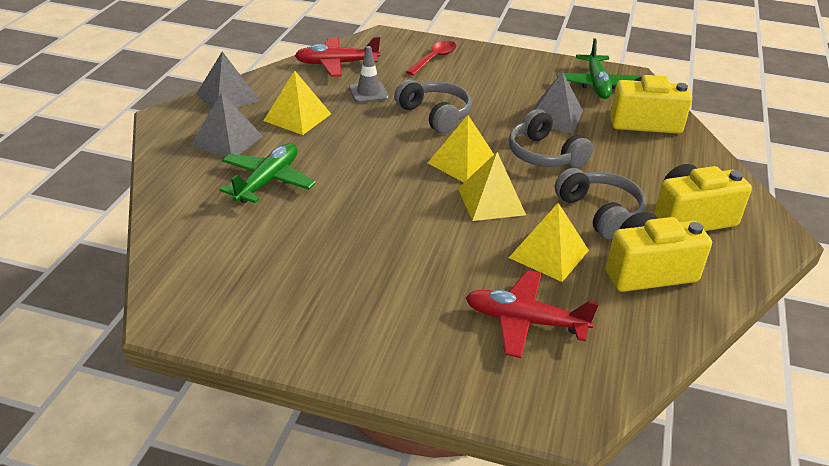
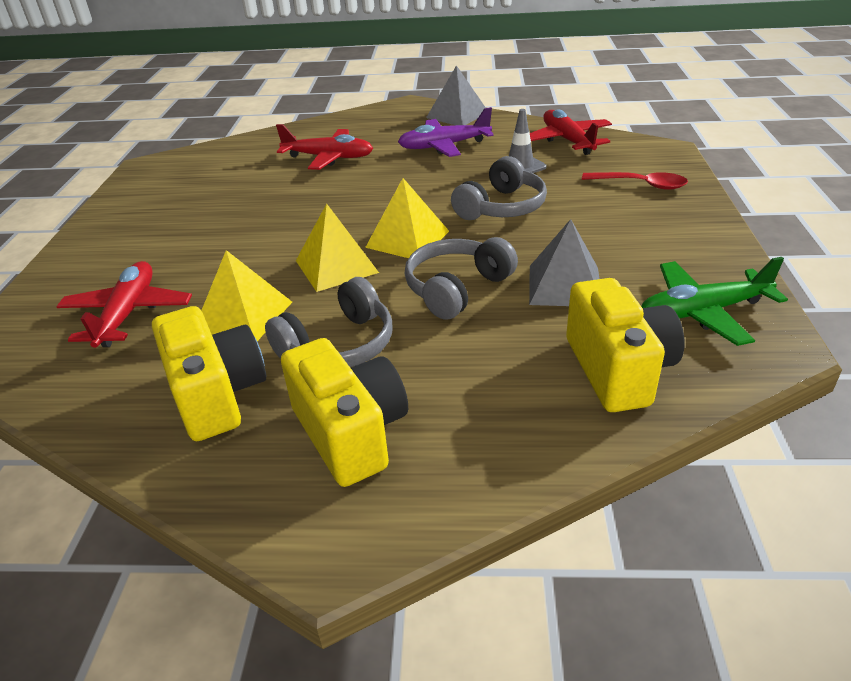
camera: 80 degrees right, 0 degrees up
(227, 140) = (385, 130): grey pyramid -> none
(268, 181) = (329, 158): green plane -> red plane
(297, 117) = (444, 146): yellow pyramid -> purple plane

